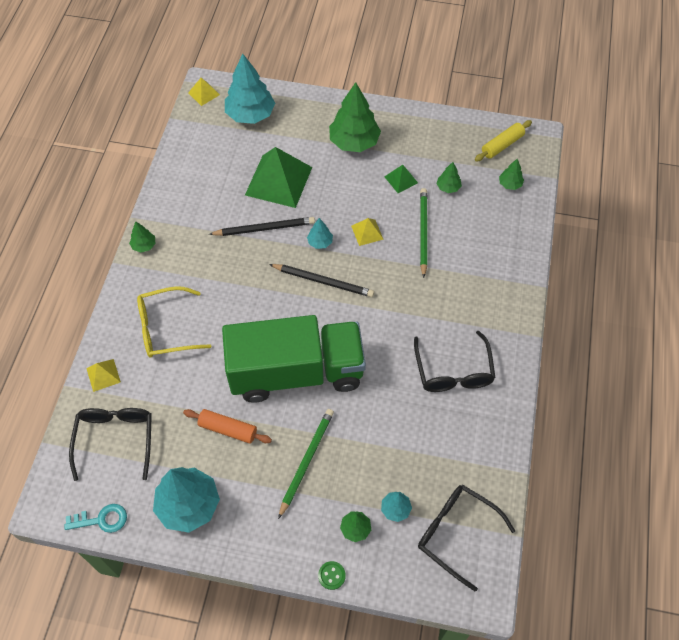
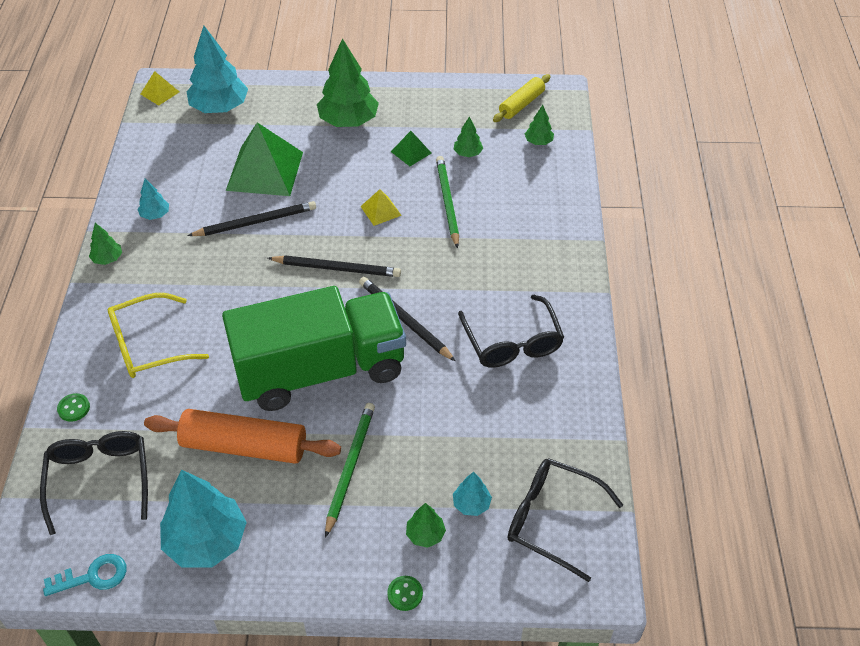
camera: 10 degrees left, 10 degrees down
(103, 375) = (74, 408): yellow pyramid -> green button
(228, 429) = (244, 446): orange rolling pin -> orange rolling pin, size x1.66
(320, 242) = (326, 228): turquoise tree -> turquoise tree (155, 215)
(370, 337) = (404, 320): none -> black pencil

